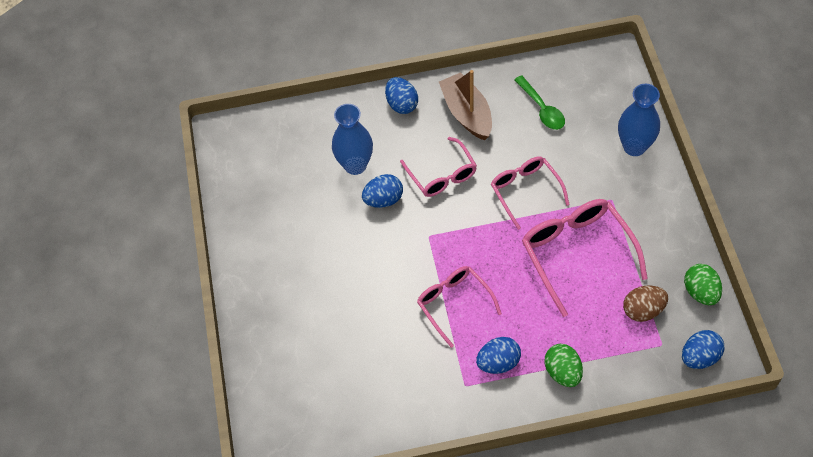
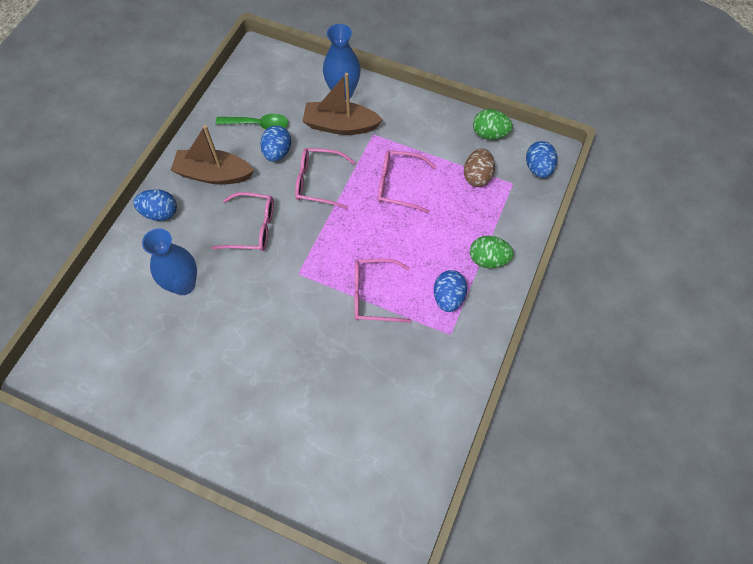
camera: 60 degrees left, 5 degrees up
(383, 200) = (236, 284): blue egg -> blue egg (277, 152)
(577, 253) = (398, 185): pink glasses -> pink glasses, size x0.65
(597, 168) = (340, 125): none -> brown boat

